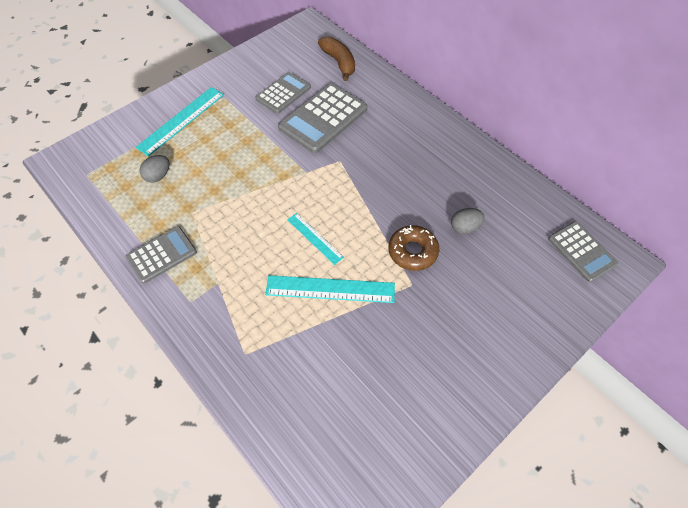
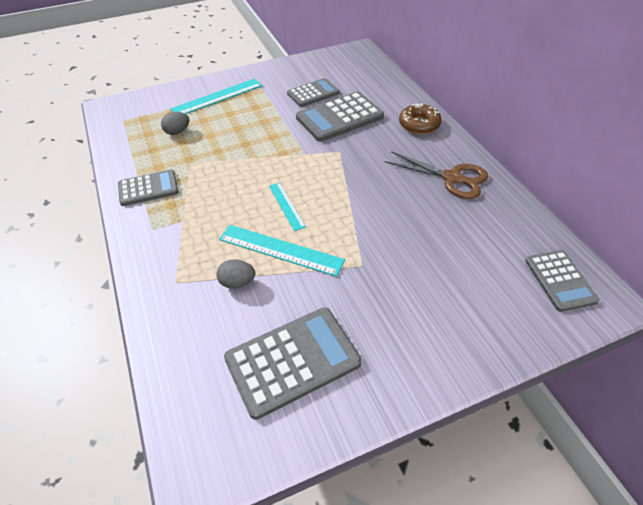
camera: 20 degrees right, 10 degrees down
(339, 62) = (374, 80): brown banana -> none
(390, 399) = (292, 361): none -> grey calculator
(412, 251) = (375, 238): brown donut -> brown donut (419, 124)
(457, 166) = (452, 178): none -> brown scissors
(465, 227) = (438, 230): grey egg -> grey egg (237, 282)

